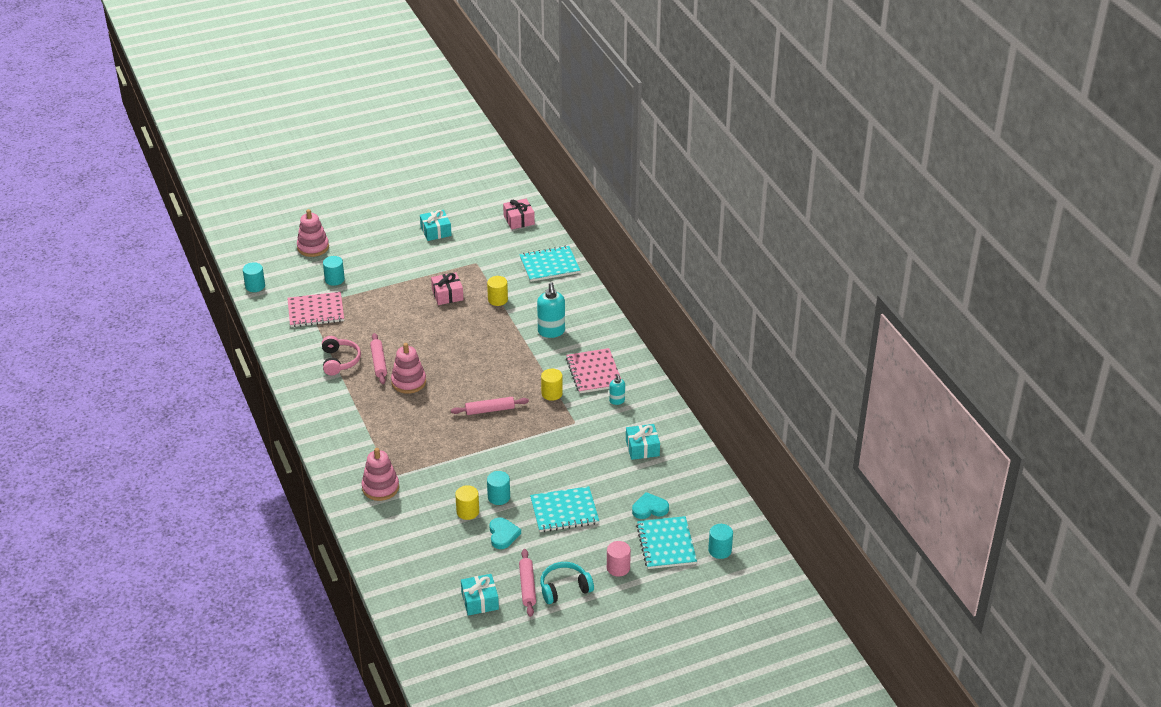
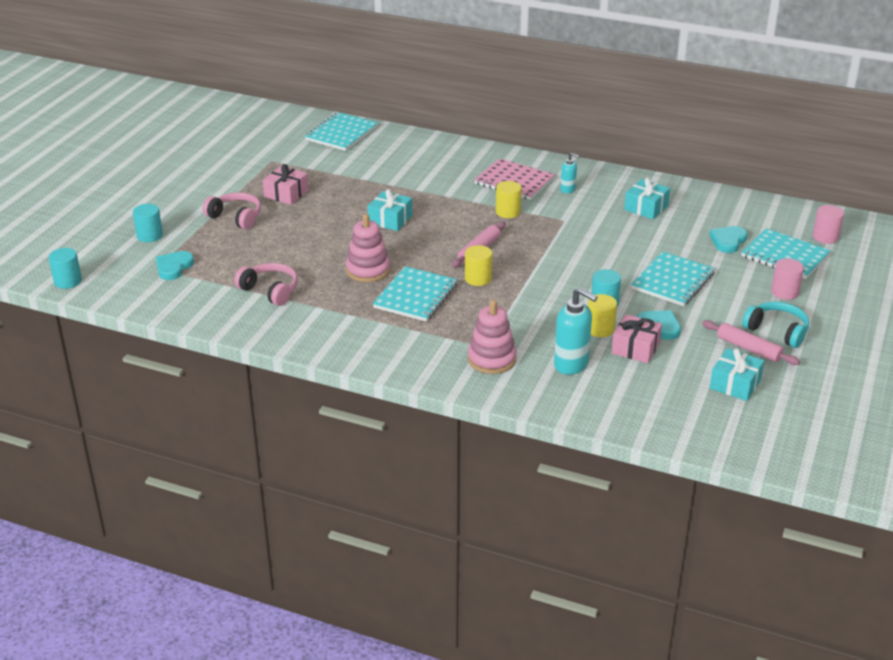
camera: 45 degrees left, 5 degrees down
(313, 247) = (80, 223): pink stacking toy -> none
(316, 311) = (174, 267): pink notebook -> turquoise heart
(379, 362) = (312, 271): pink rolling pin -> none
(395, 295) = (236, 217): none -> pink headphones
(406, 418) = (415, 296): none -> turquoise notebook
(436, 231) = (191, 157): turquoise gift -> turquoise gift (390, 219)
(497, 299) = (339, 175): yellow cylinder -> yellow cylinder (478, 278)
(519, 220) = (256, 117): pink gift -> pink gift (635, 348)
(551, 332) = (427, 173): turquoise soap dispenser -> turquoise soap dispenser (571, 364)
(564, 588) = (777, 331): turquoise headphones -> turquoise headphones turned 105 degrees clockwise
(720, 550) = (825, 237): turquoise cylinder -> pink cylinder

